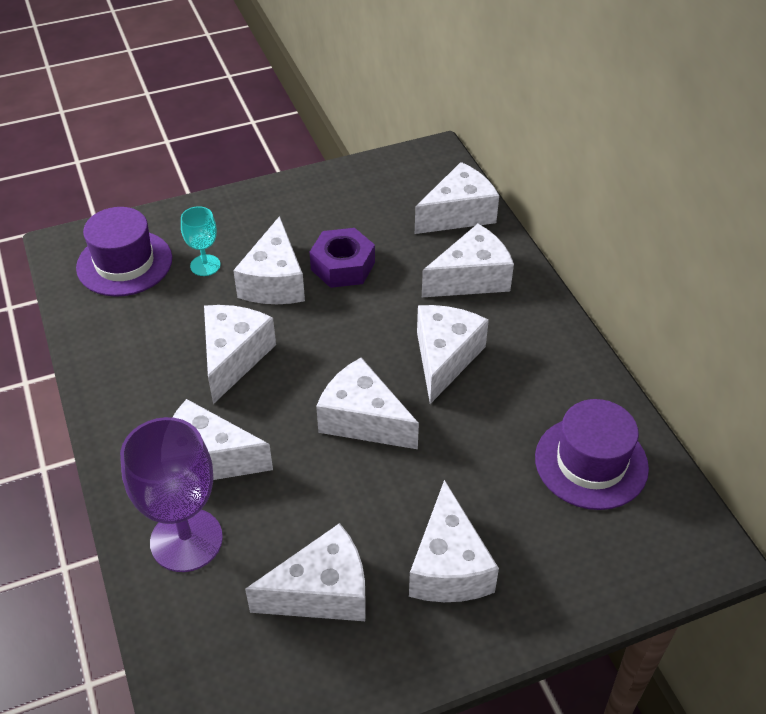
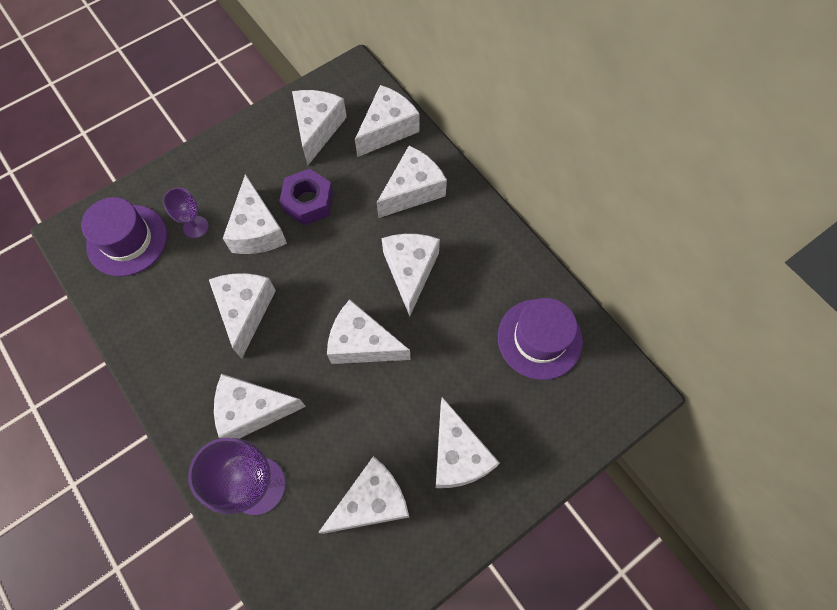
camera: 15 degrees left, 20 degrees up
(205, 265) = (195, 227): turquoise goblet -> purple goblet
(376, 199) = (317, 129): none -> white cheese

